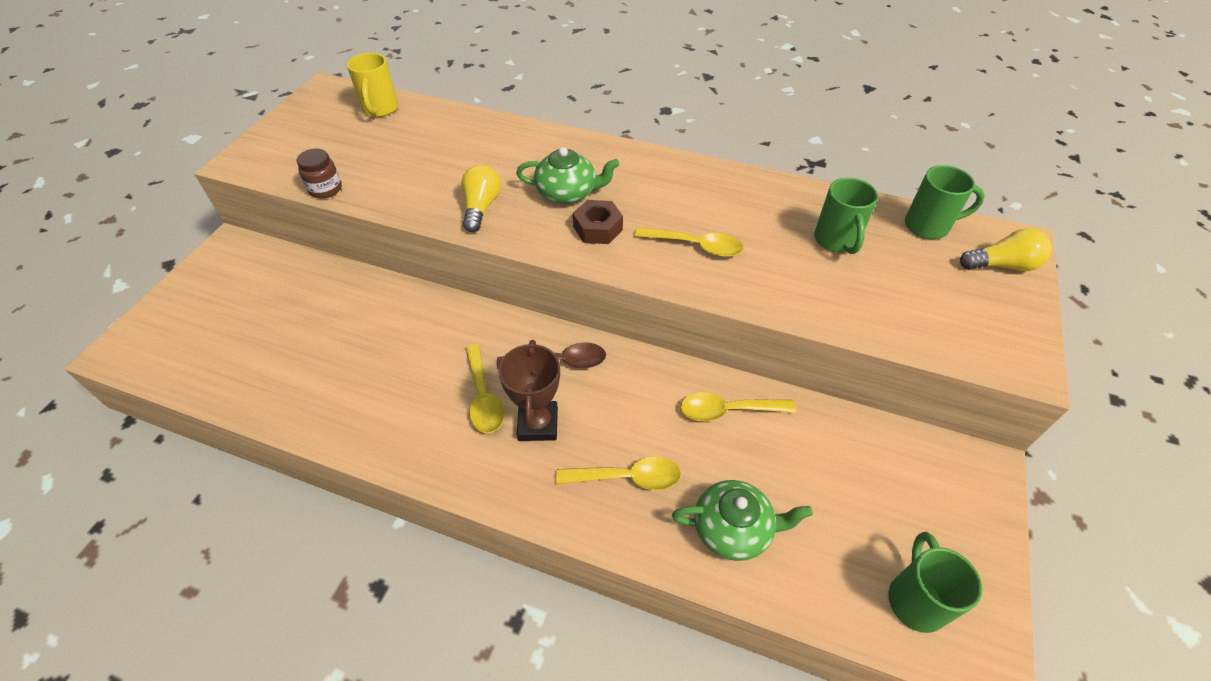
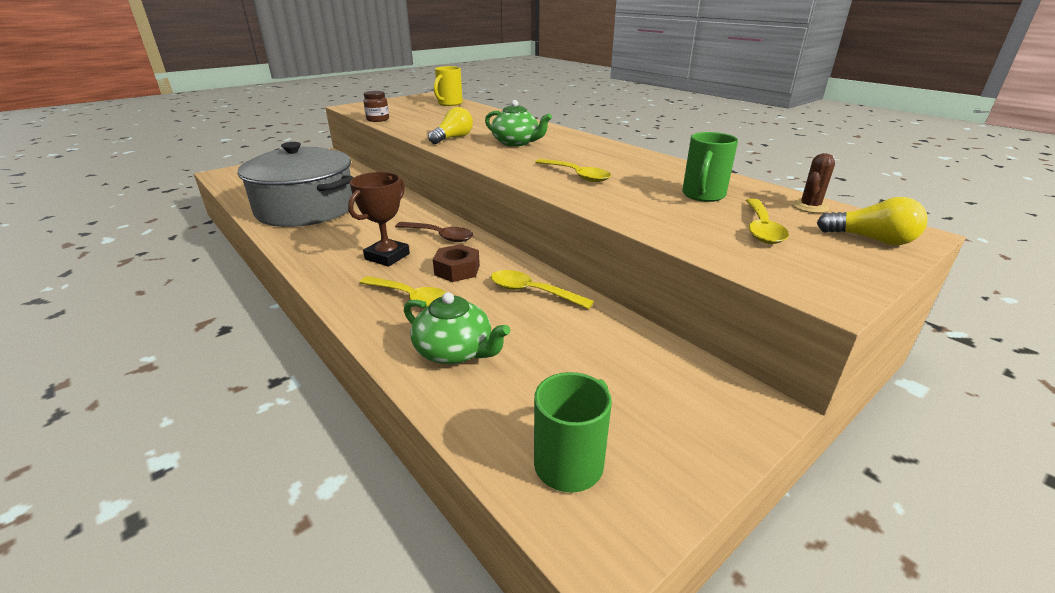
camera: 30 degrees right, 20 degrees down
(344, 380) = (306, 209): none -> grey pot
(483, 397) = (371, 236): yellow spoon -> yellow spoon (761, 229)
(598, 228) = (515, 157): brown nut -> brown nut (457, 270)
(928, 226) = (809, 207): green mug -> brown cactus

